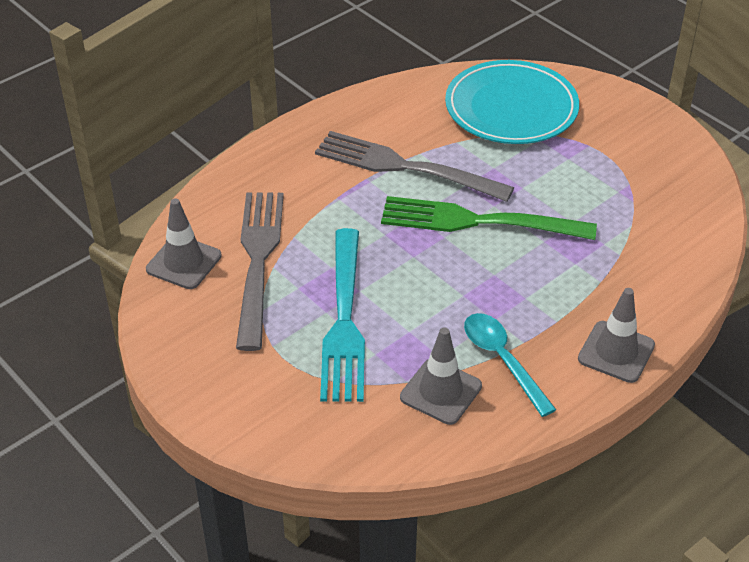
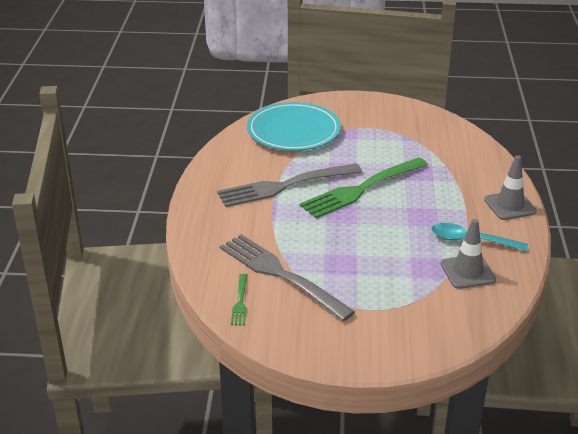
camera: 45 degrees left, 10 degrees down
(184, 262) = (240, 302): grey traffic cone -> green fork
(344, 320) = (372, 272): turquoise fork -> none

